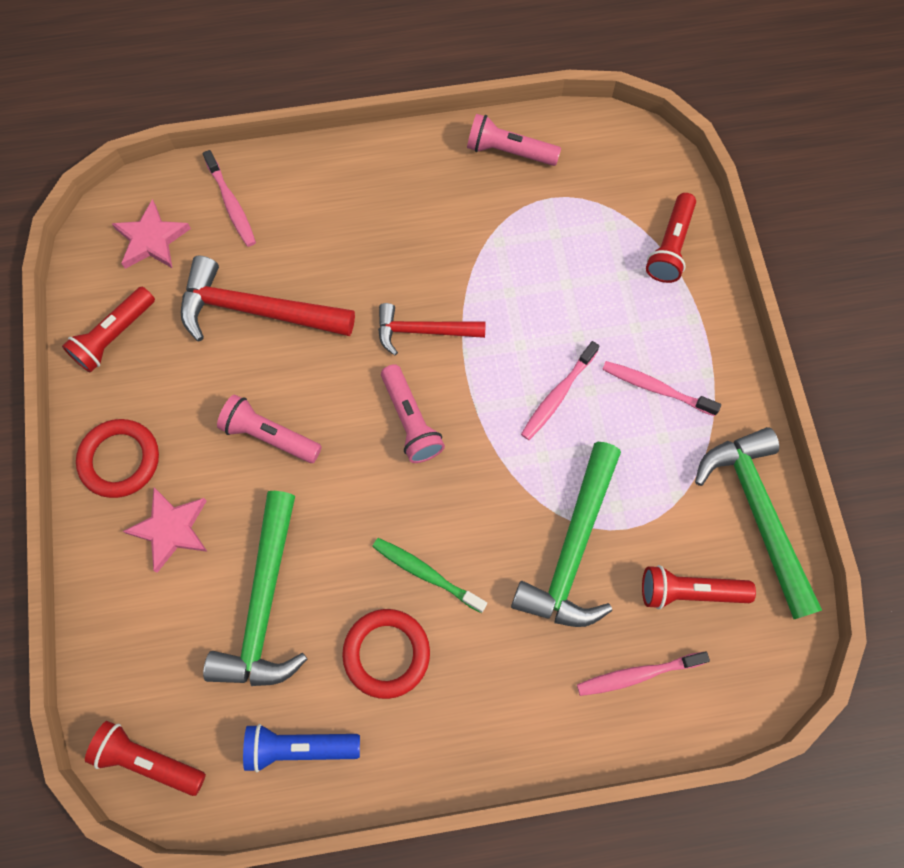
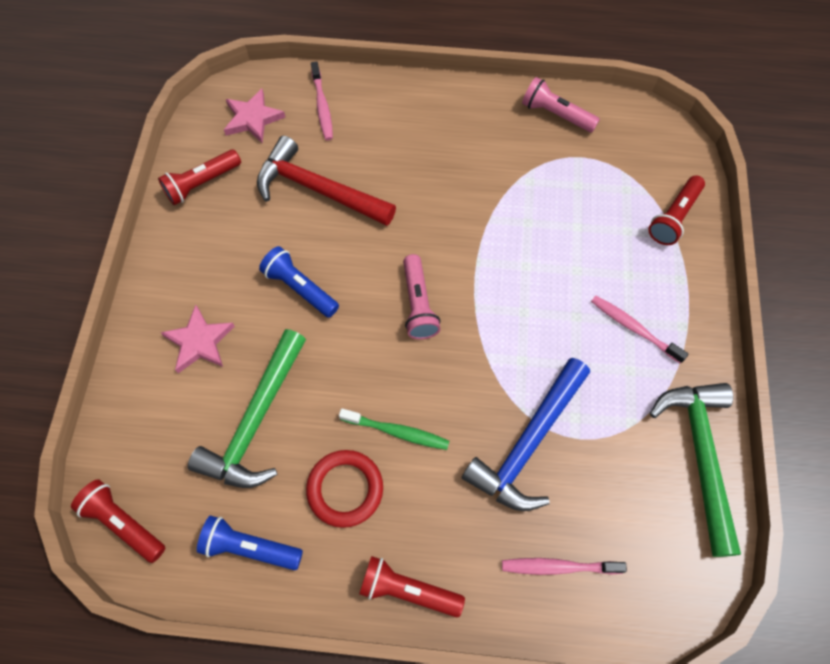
camera: 15 degrees right, 5 degrees down
(120, 460) = (176, 278): red ring -> none
(270, 436) = (300, 288): pink flashlight -> blue flashlight
(423, 331) = (448, 236): red hammer -> none
(426, 574) = (397, 431): green toothbrush -> green toothbrush turned 150 degrees clockwise
(558, 395) = (547, 314): pink toothbrush -> none
(573, 548) = (528, 443): green hammer -> blue hammer
(689, 591) = (622, 507): red flashlight -> red flashlight (408, 590)

